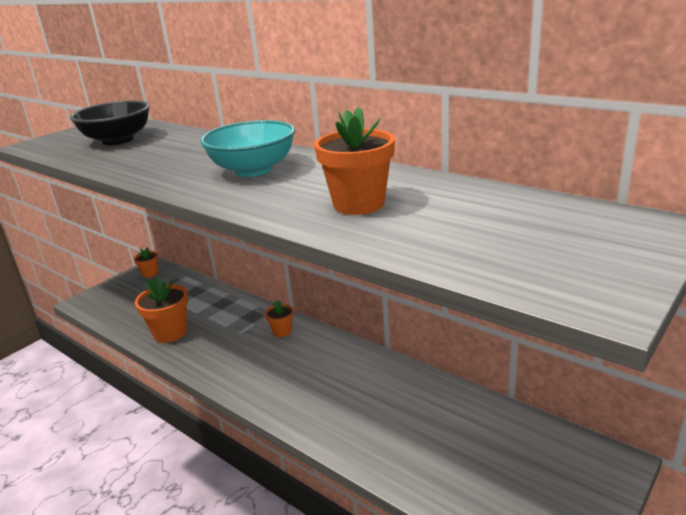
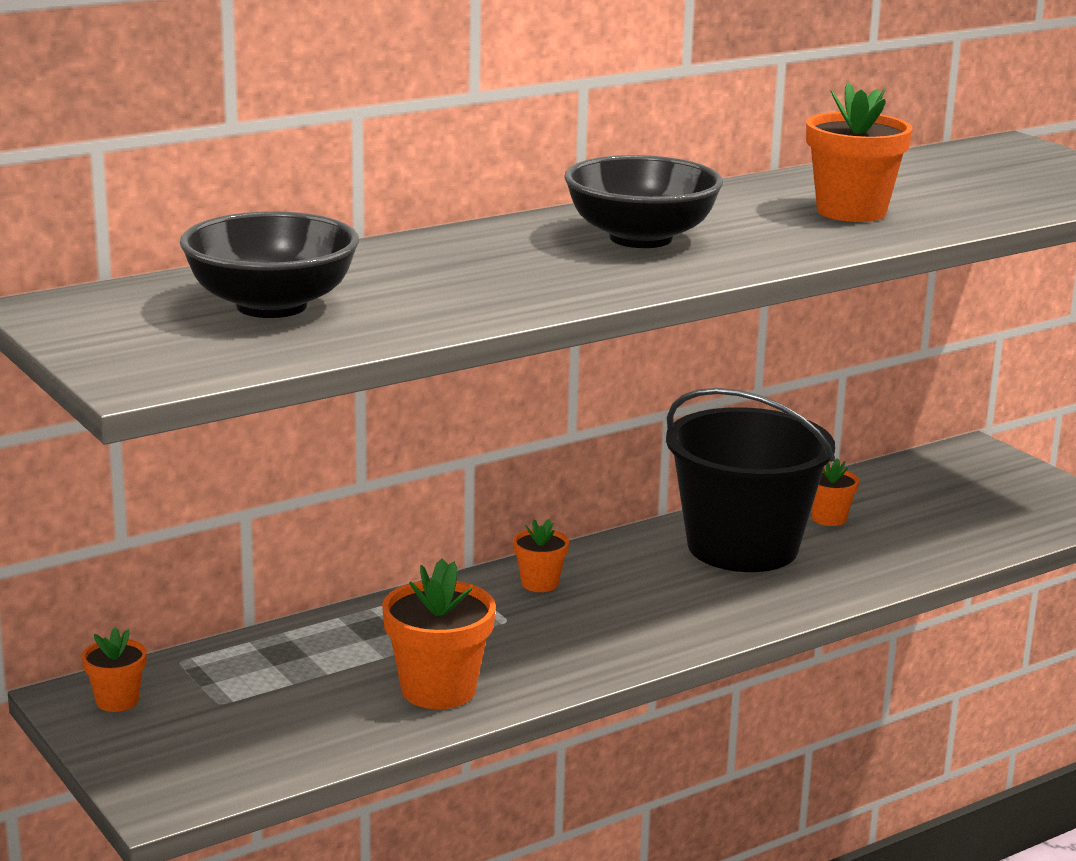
camera: 75 degrees left, 5 degrees down
(253, 170) = (640, 238): turquoise bowl -> black bowl
(362, 384) = (742, 547): none -> black bucket
(426, 409) = (829, 518): none -> orange flower pot

